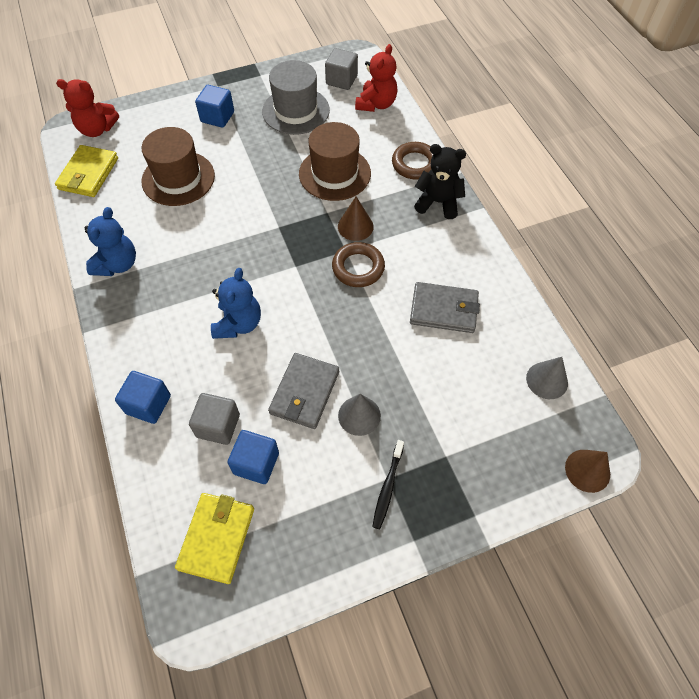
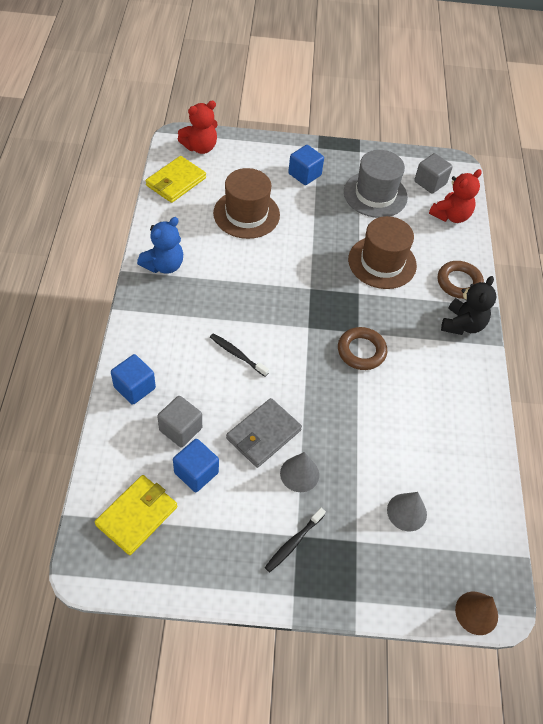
camera: 20 degrees right, 5 degrees down
(97, 129) = (200, 147): red teddy bear -> red teddy bear turned 60 degrees counterclockwise
(238, 324) = (237, 355): blue teddy bear -> black toothbrush
(355, 226) = (377, 315): brown cone -> none
(438, 202) = (462, 324): black teddy bear -> black teddy bear turned 75 degrees clockwise
(444, 310) = (419, 419): grey wallet -> none
(547, 380) = (481, 520): grey cone -> grey cone (406, 512)

